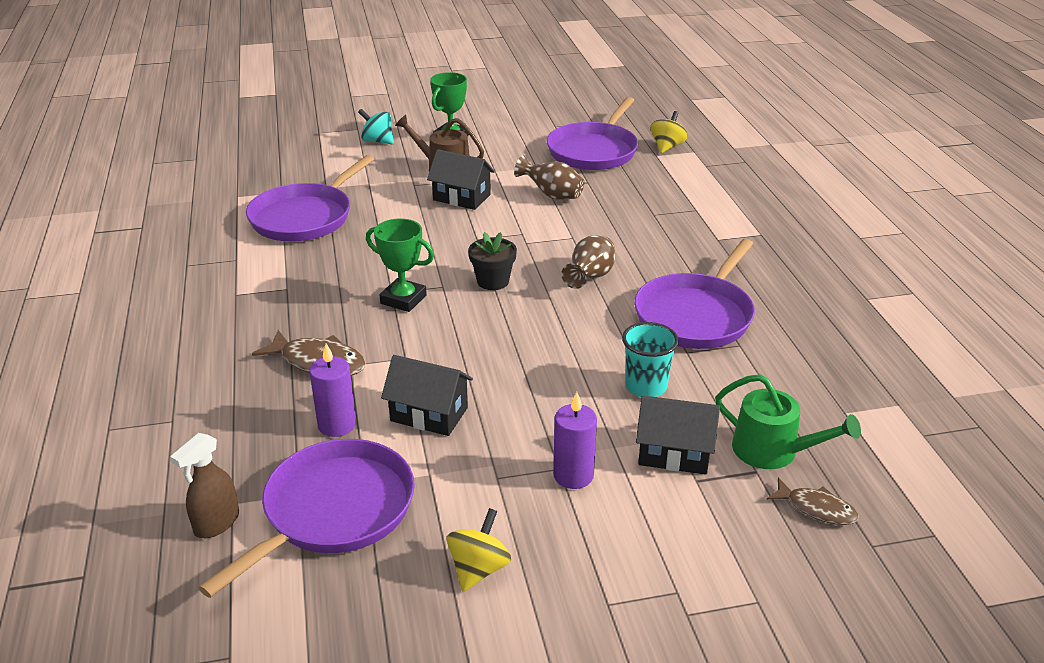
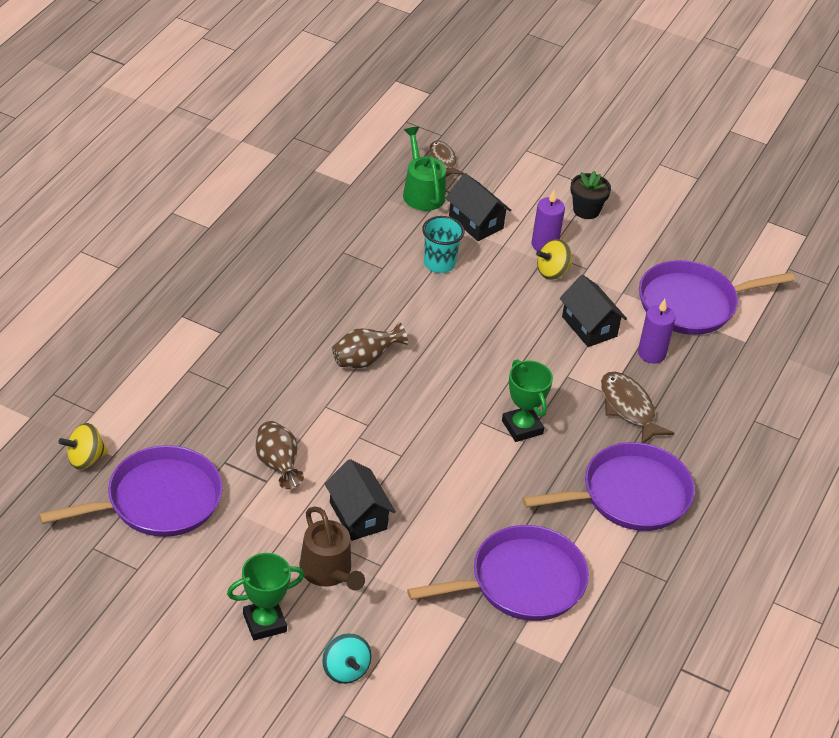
camera: 145 degrees left, 10 degrees up
(216, 523) = (761, 335): brown spray bottle -> none
(478, 569) = (640, 234): yellow spinning top -> yellow spinning top (552, 272)
(493, 281) = (439, 402): black flower pot -> black flower pot (586, 210)
(696, 315) = (337, 286): purple pan -> purple pan (629, 495)

